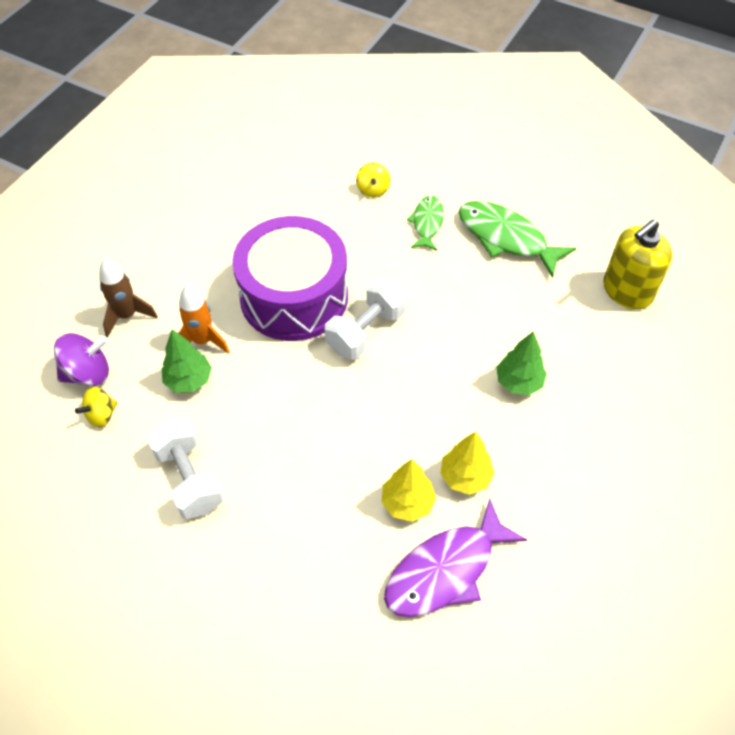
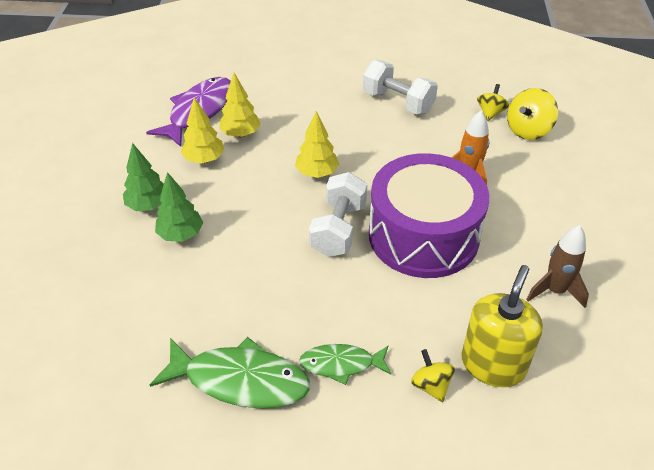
camera: 155 degrees right, 10 degrees down
(88, 373) = (528, 130): purple spinning top -> yellow spinning top
(127, 315) = (545, 173): brown rocket -> brown rocket (555, 291)
(189, 380) = (452, 149): green tree -> green tree (148, 205)
(349, 406) = (317, 173): none -> yellow tree
(427, 223) = (341, 364): green fish -> green fish turned 105 degrees clockwise
(627, 291) = (81, 365): yellow soap dispenser -> yellow soap dispenser (493, 364)

